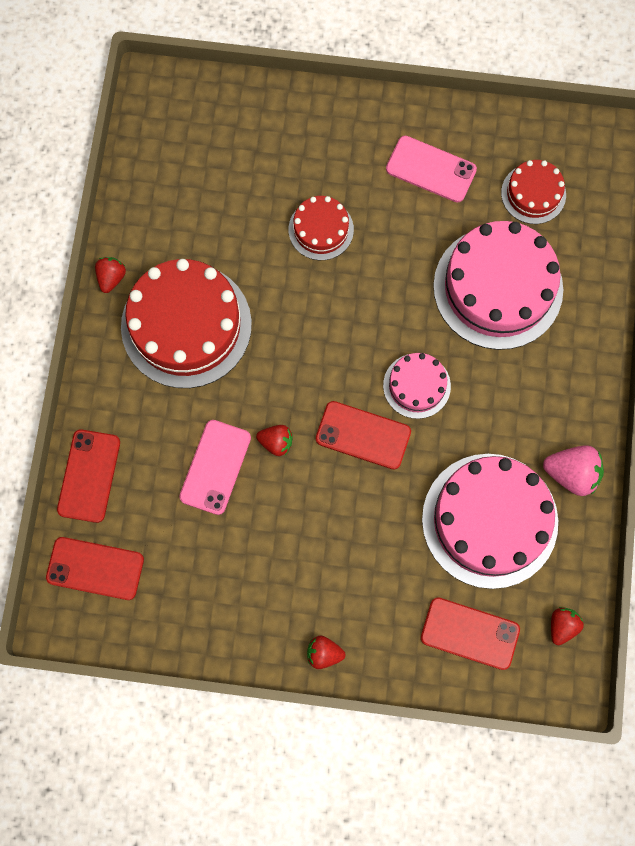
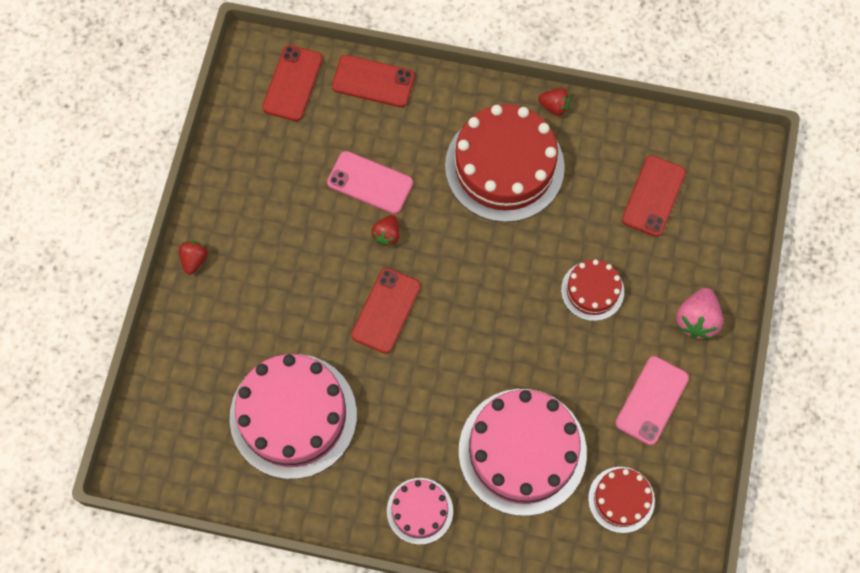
camera: 95 degrees right, 5 degrees down
(416, 386) = (429, 363): pink cake -> pink cake (420, 511)
(470, 633) = (193, 386): red phone -> red phone (653, 196)
(562, 626) = (187, 469): red strawberry -> none
(571, 473) = (328, 498): pink strawberry -> pink strawberry (697, 320)

